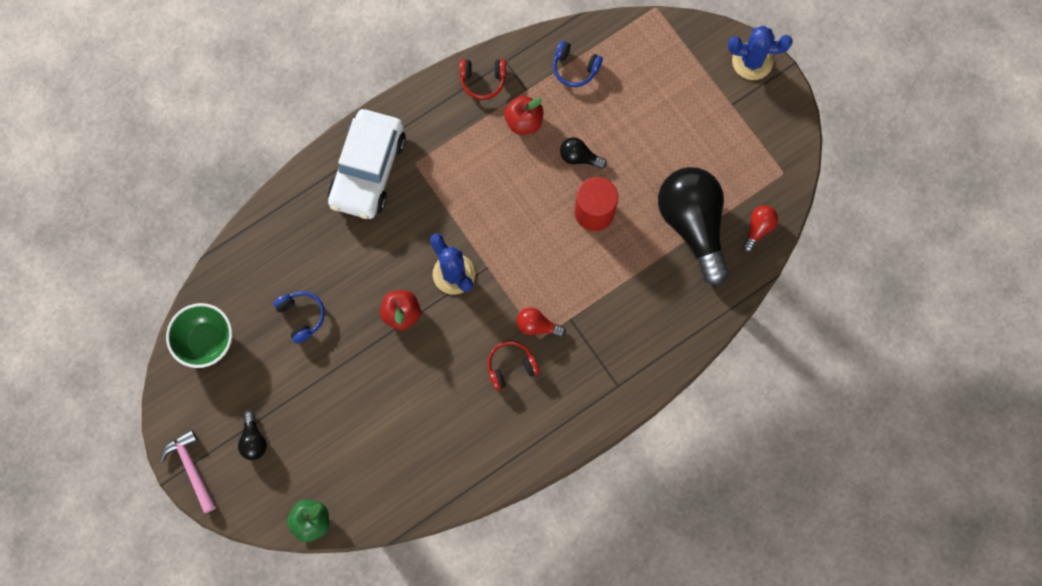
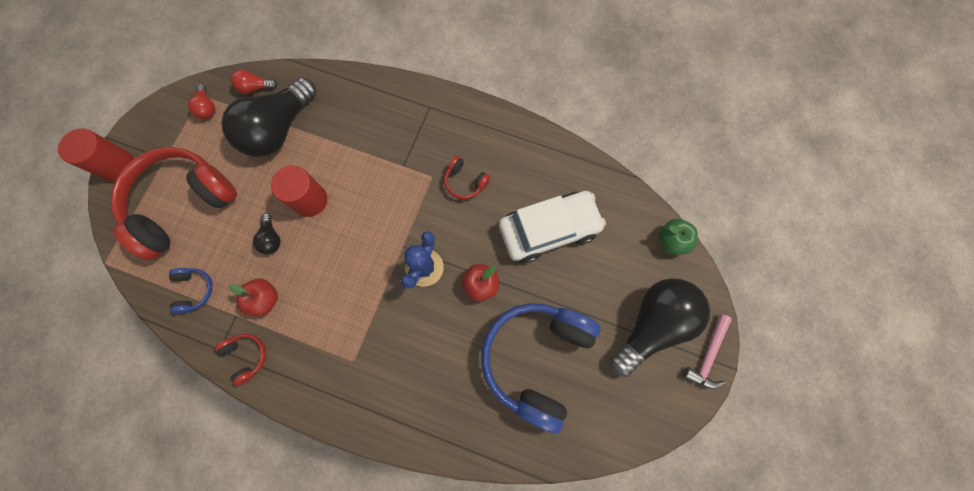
camera: 125 degrees left, 0 degrees up
(206, 341) = (610, 421): green bowl -> none
(253, 440) = (651, 324): black light bulb -> black light bulb, size x2.38
(301, 316) = (536, 359): blue headphones -> blue headphones, size x2.43
(368, 170) = (383, 396): white car -> white car (549, 230)
(537, 326) = (423, 184): red light bulb -> red light bulb (207, 108)
(669, 98) = (183, 205): none -> red headphones
(752, 61) = (118, 166): blue cactus -> red cylinder

